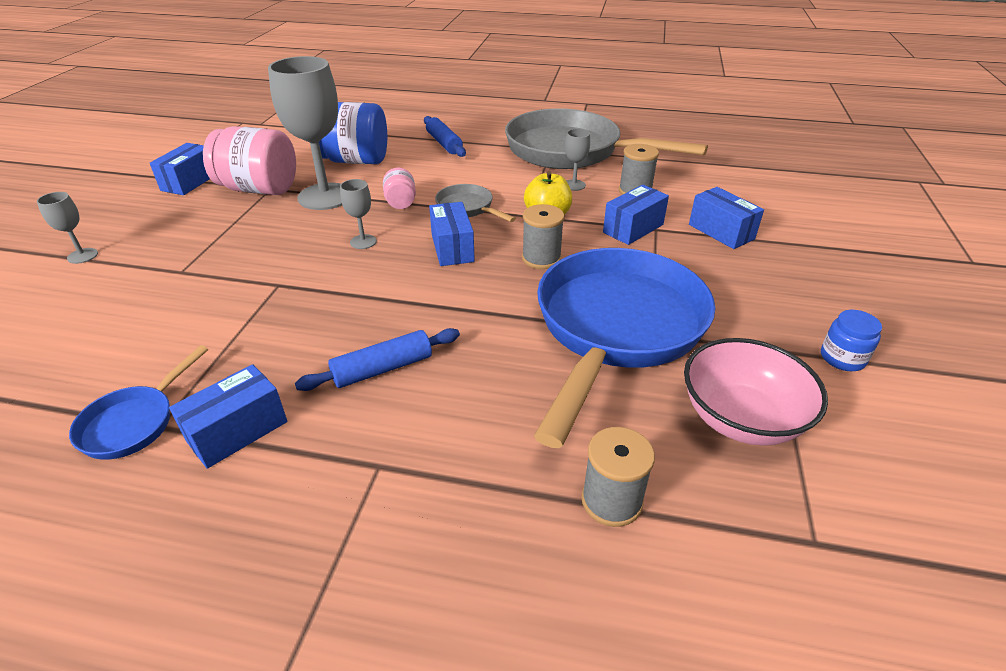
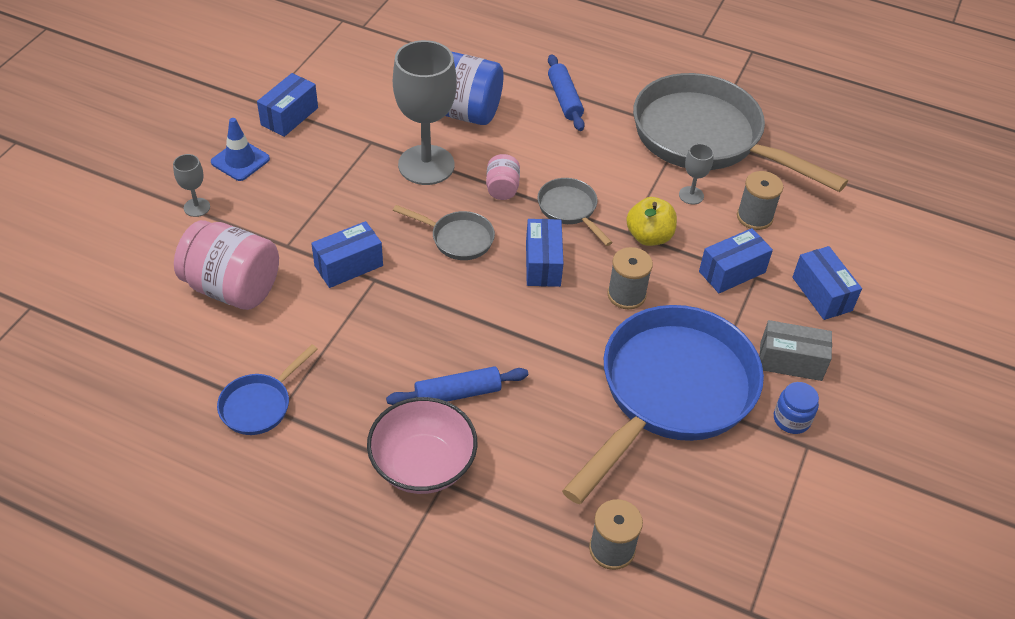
camera: 10 degrees right, 10 degrees up
(136, 216) = (240, 160): none -> blue traffic cone
(237, 431) = (338, 429): blue box -> blue box (348, 266)
(259, 189) = (360, 141): pink jar -> pink jar (232, 288)
(363, 242) = (457, 238): grey goblet -> grey pan
(721, 284) = (790, 361): none -> grey box
(741, 418) = (742, 504): pink bowl -> pink bowl (423, 465)
(842, 358) = (862, 466): blue jar -> blue jar (791, 419)

